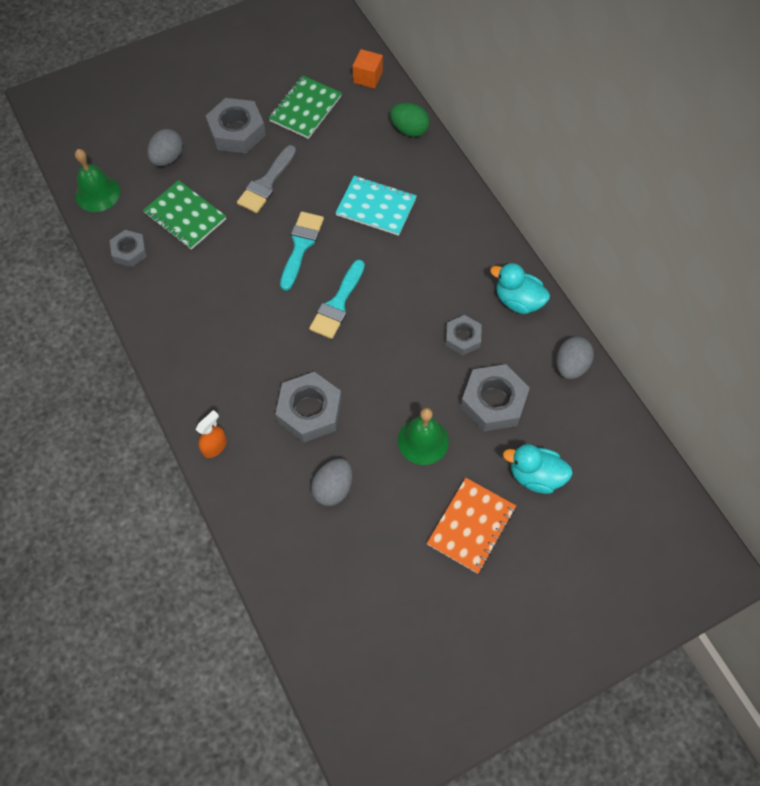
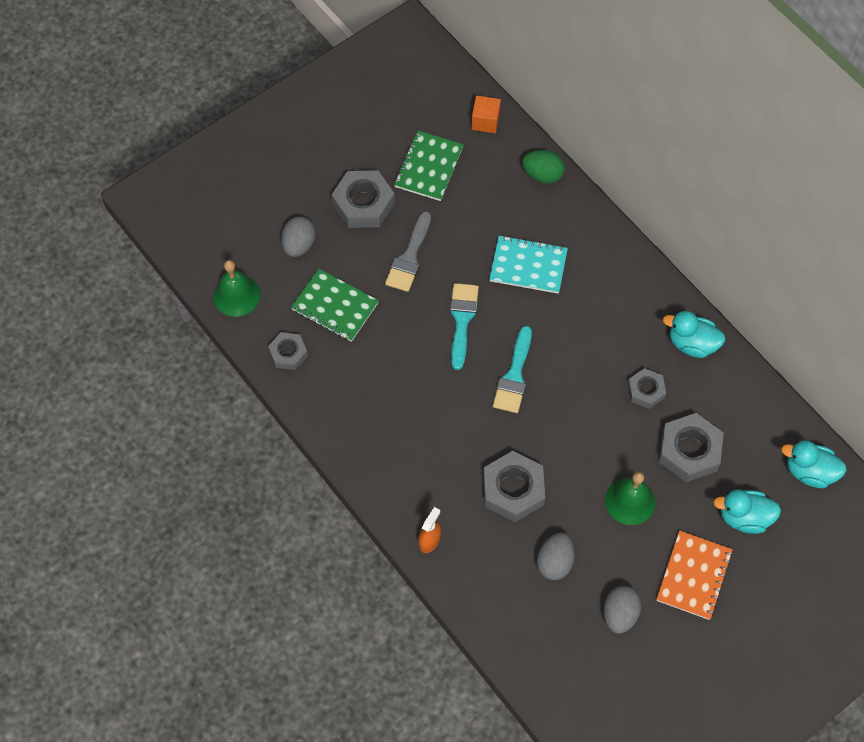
camera: 10 degrees left, 0 degrees up
(571, 366) = (756, 402): grey egg -> grey egg (619, 614)
(611, 441) = (809, 472): none -> turquoise duck

